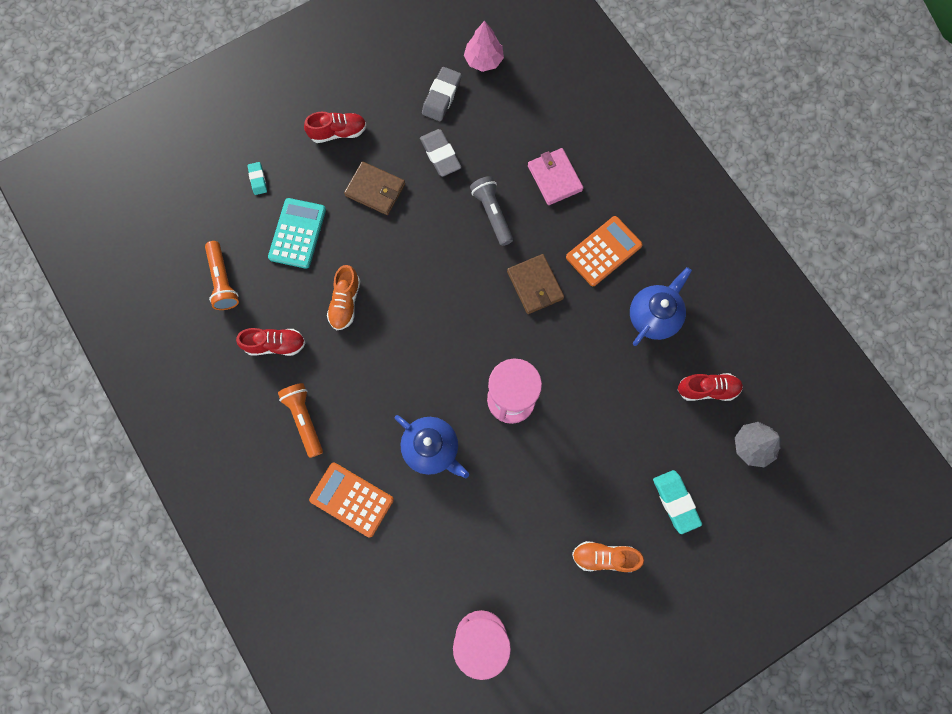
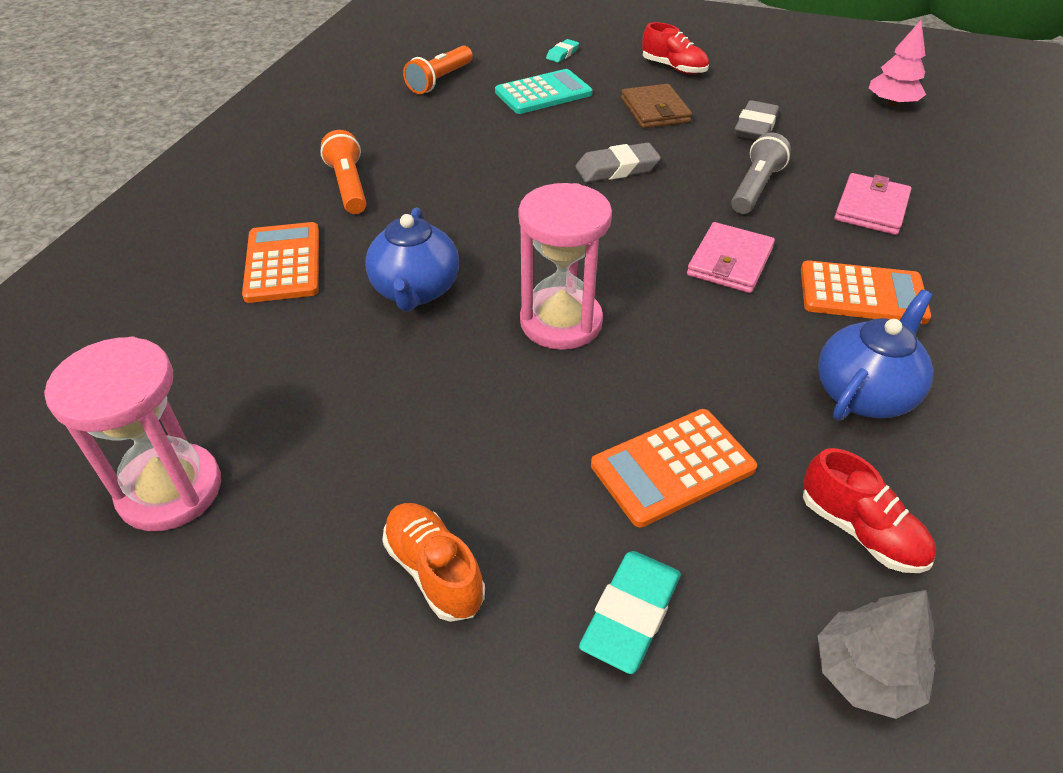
camera: 50 degrees right, 30 degrees down
(275, 345) = (412, 133): red shoe -> none
(304, 419) = (349, 186): orange flashlight -> orange flashlight turned 45 degrees counterclockwise
(345, 302) = (513, 149): orange shoe -> none
(441, 96) = (811, 99): grey eraser -> grey eraser (617, 169)
(535, 285) = (730, 262): brown wallet -> pink wallet
(628, 428) = (672, 467): none -> orange calculator
(654, 316) = (864, 393): blue teapot -> blue teapot turned 45 degrees counterclockwise

